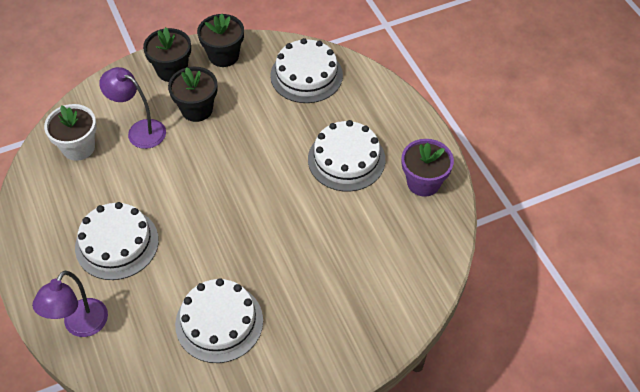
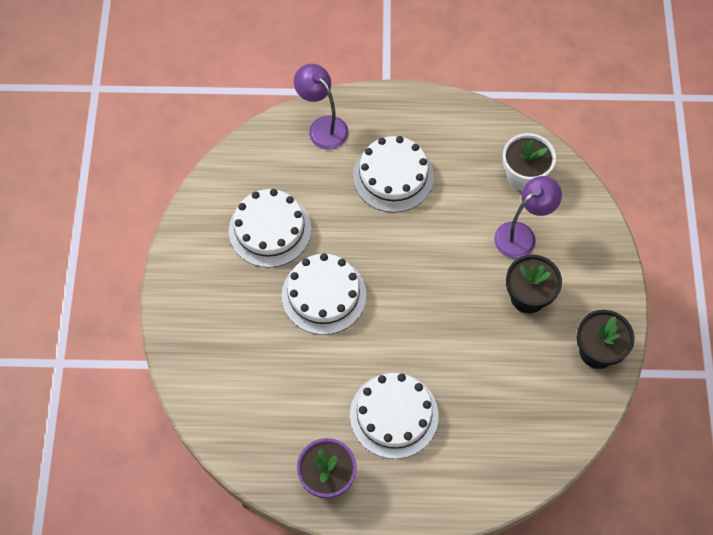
camera: 115 degrees right, 10 degrees up
(172, 70) = (595, 291): black flower pot -> none
(306, 75) = (530, 427): white cake -> white cake (324, 295)

